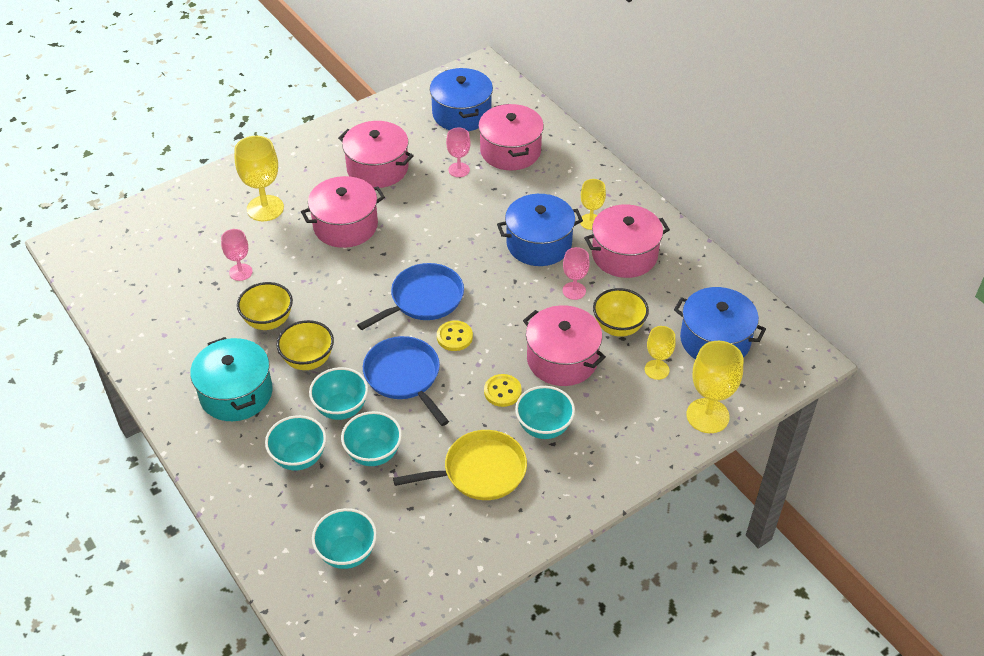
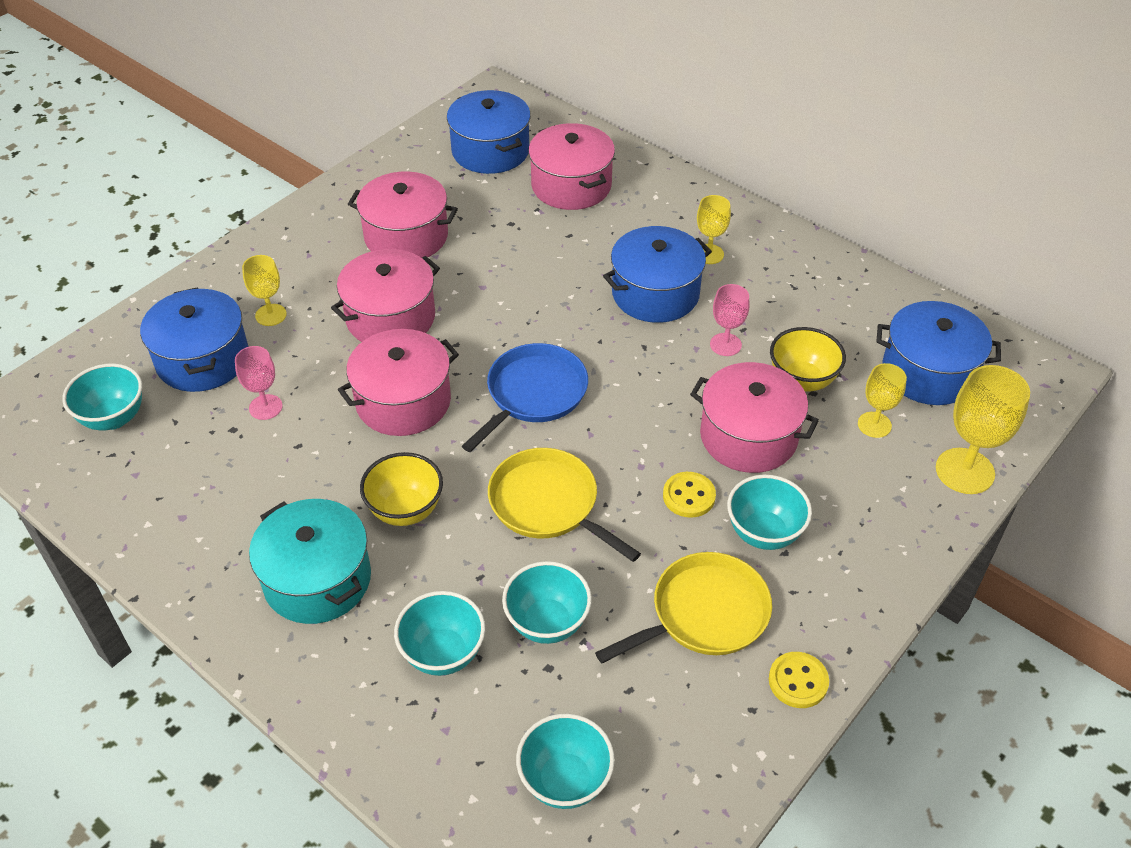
camera: 15 degrees left, 0 degrees up
(210, 231) = (202, 359): none -> blue pot
(265, 208) = (271, 315): yellow goblet -> yellow goblet, size x0.60
(268, 321) = (329, 467): yellow bowl -> none
(341, 408) = (477, 568): turquoise bowl -> turquoise bowl (113, 418)
(404, 376) = (548, 504): blue pan -> yellow pan
(454, 337) = (595, 436): yellow button -> yellow button (798, 681)
(459, 170) = (514, 220): pink goblet -> none
(624, 255) = (769, 287): pink pot -> pink pot (403, 401)

